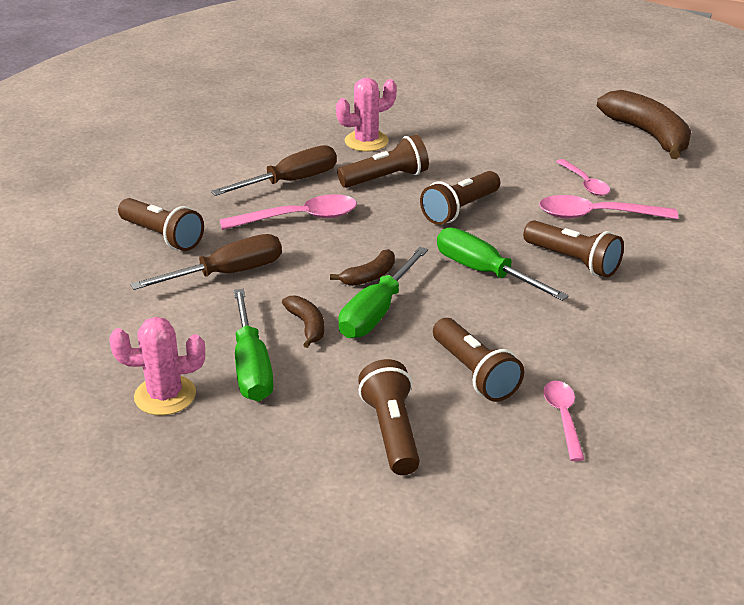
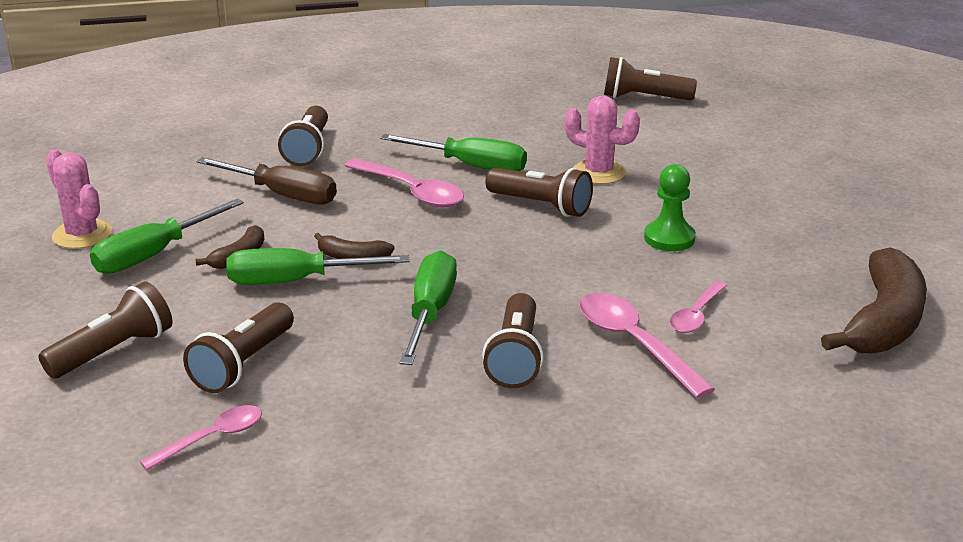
camera: 55 degrees right, 5 degrees down
(291, 181) = (470, 166): brown screwdriver -> green screwdriver
(460, 210) = (534, 262): brown flashlight -> brown flashlight (644, 98)
(484, 154) = (669, 238): none -> green pawn

